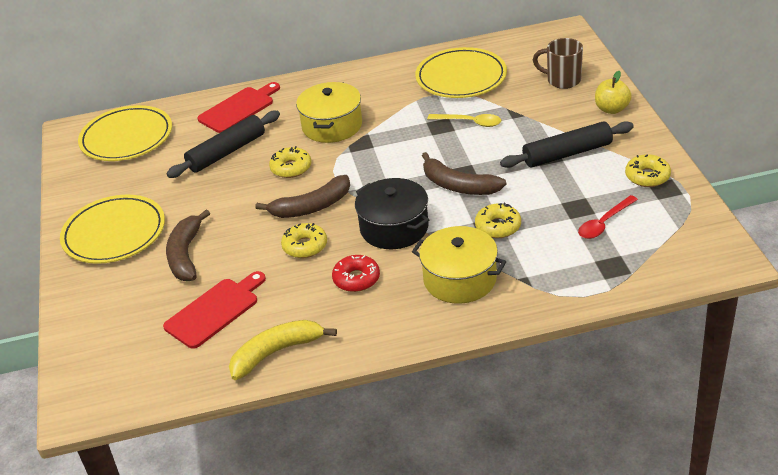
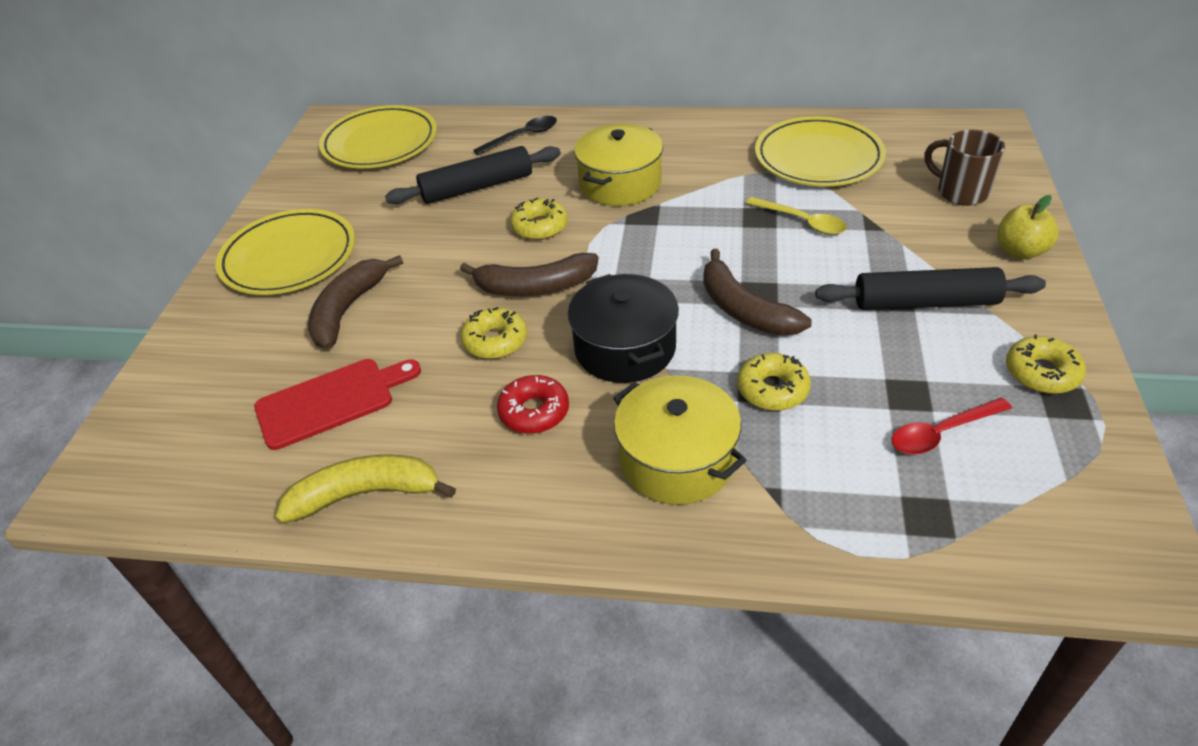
camera: 20 degrees right, 5 degrees up
(238, 109) = (522, 136): red cutting board -> black spoon

